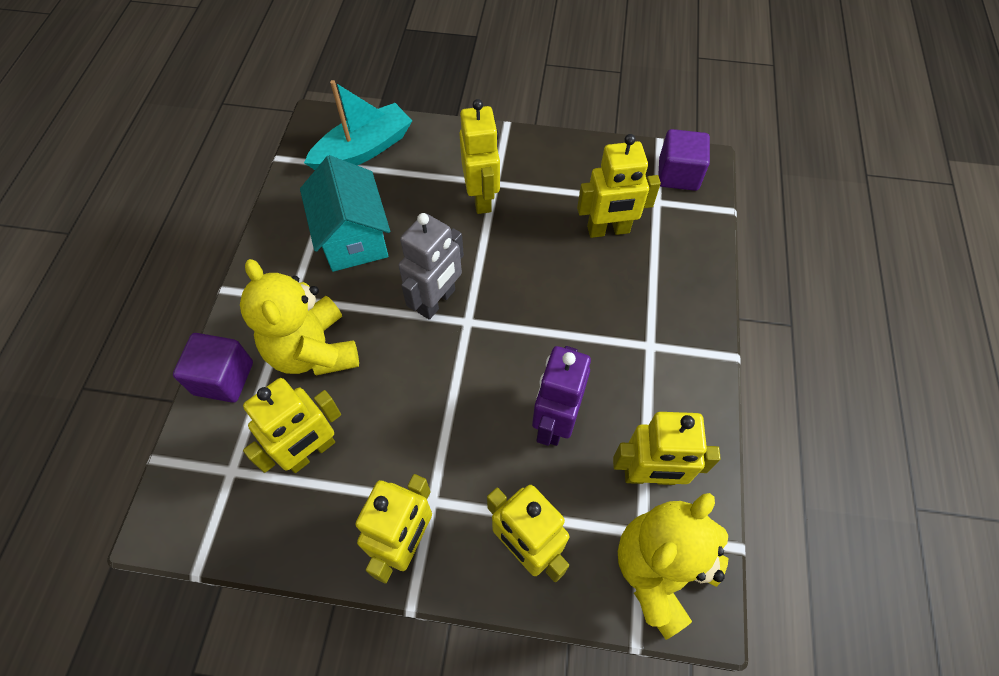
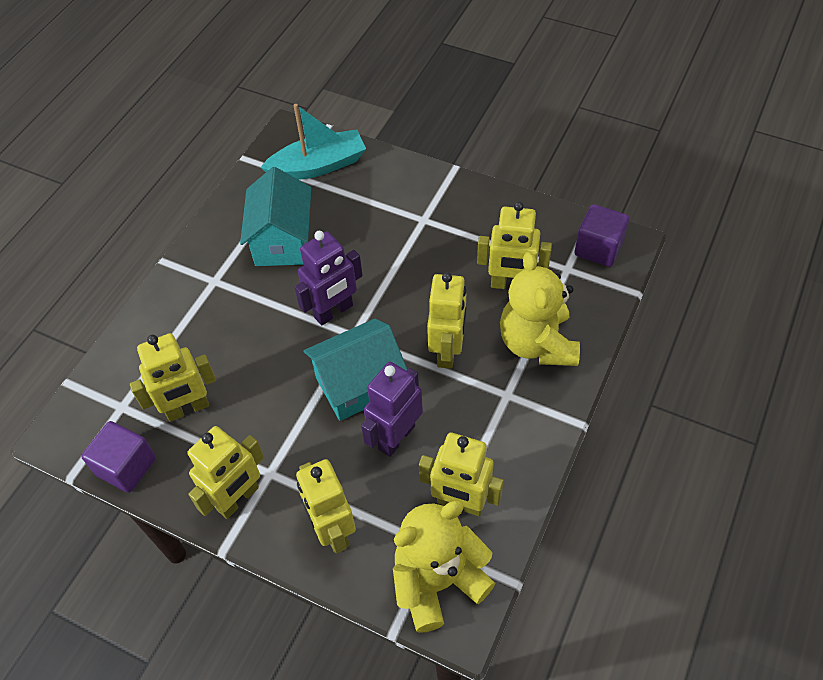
camera: 20 degrees right, 5 degrees down
(224, 378) = (139, 333): purple cube -> purple cube (126, 466)
(313, 351) = (217, 328): yellow teddy bear -> yellow teddy bear (537, 343)
(437, 301) = (334, 311): grey robot -> purple robot
(481, 198) = (406, 230): yellow robot -> yellow robot (447, 351)
(493, 374) = (359, 384): none -> turquoise house

